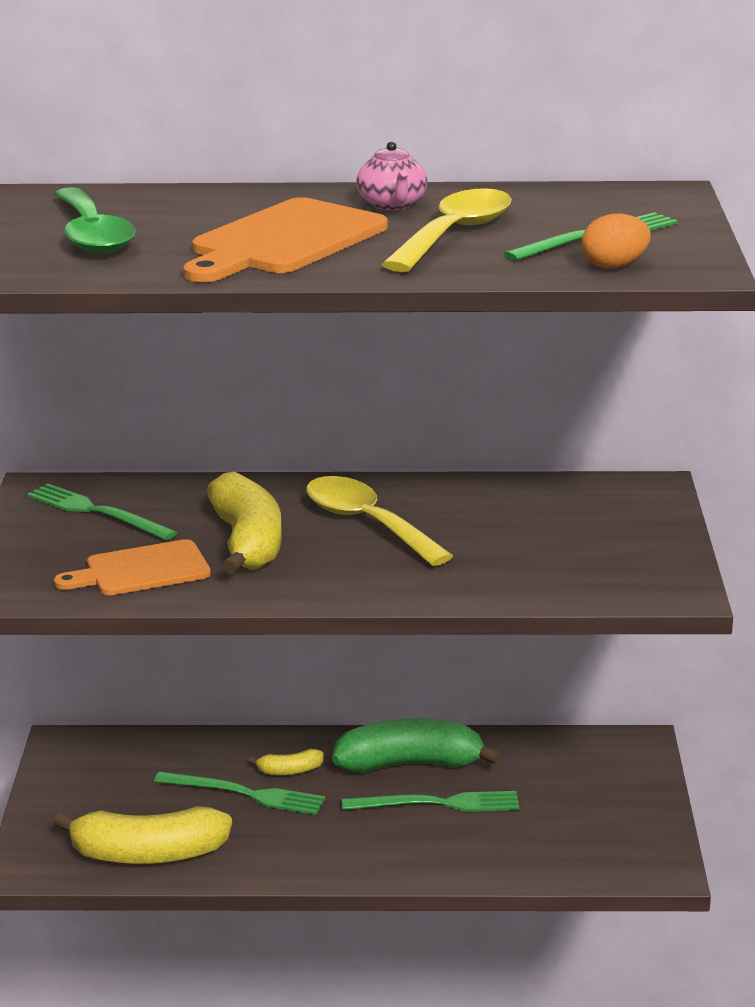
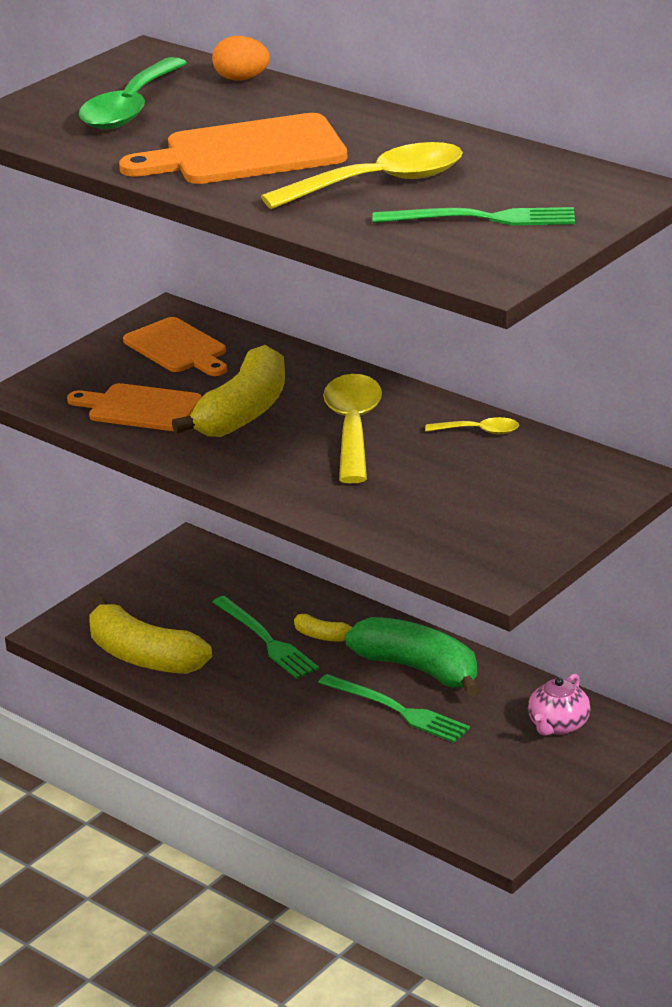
camera: 40 degrees right, 5 degrees up
(96, 512) = (177, 348): green fork -> orange cutting board
(392, 205) = (390, 139): pink teapot -> pink teapot (558, 725)
(478, 492) = (479, 431): none -> yellow spoon
(614, 266) = (438, 251): orange egg -> orange egg (241, 79)

